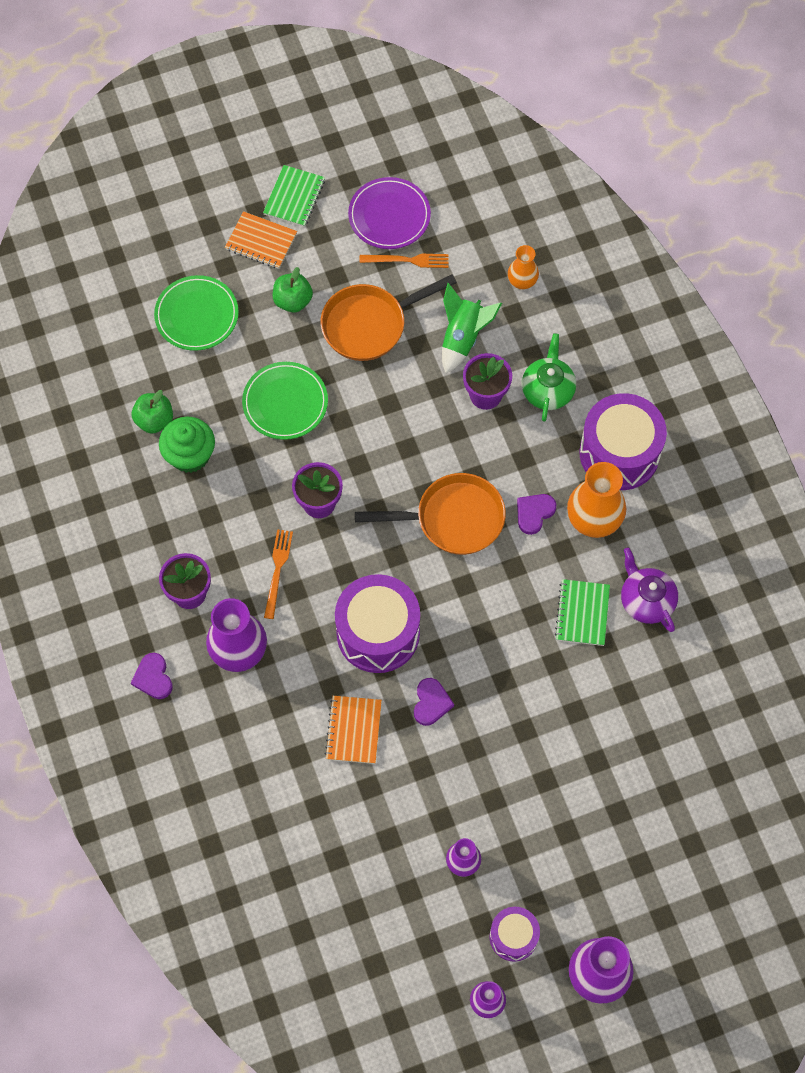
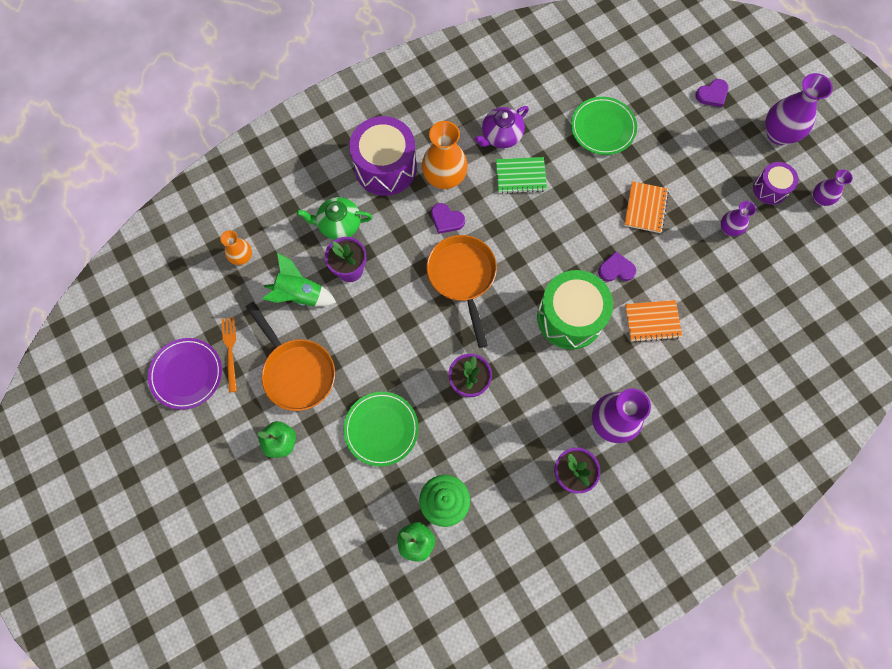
camera: 100 degrees left, 5 degrees up
(153, 678) = (650, 488): purple heart -> purple heart (712, 94)
(197, 315) = (305, 526): green plate -> green plate (603, 128)
(261, 242) = (223, 483): orange notebook -> orange notebook (645, 208)
(277, 570) = (535, 405): orange fork -> none
(294, 197) = (173, 461): green notebook -> none
(378, 633) = (570, 317): purple drum -> green drum

